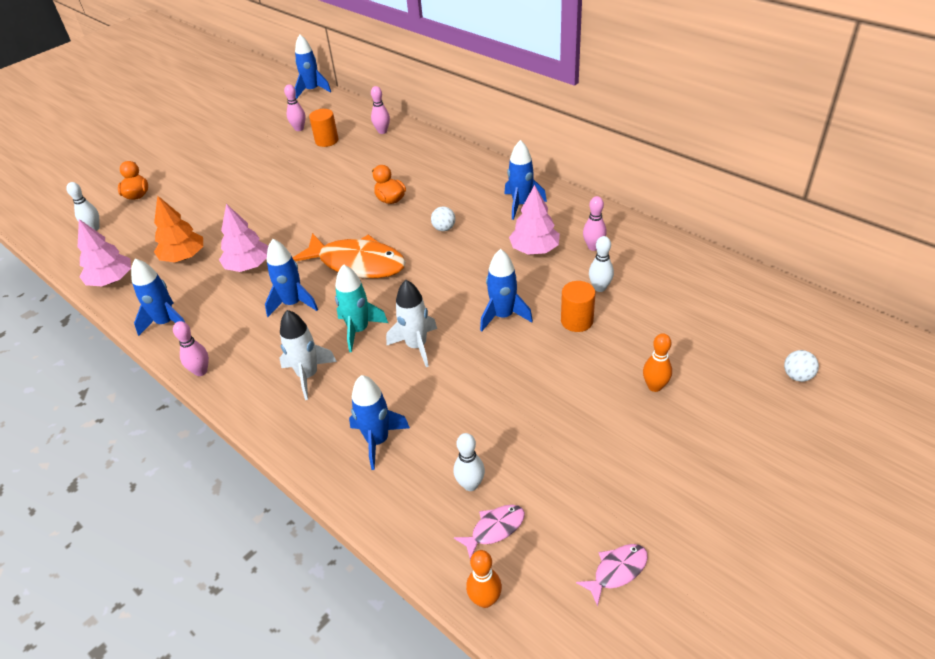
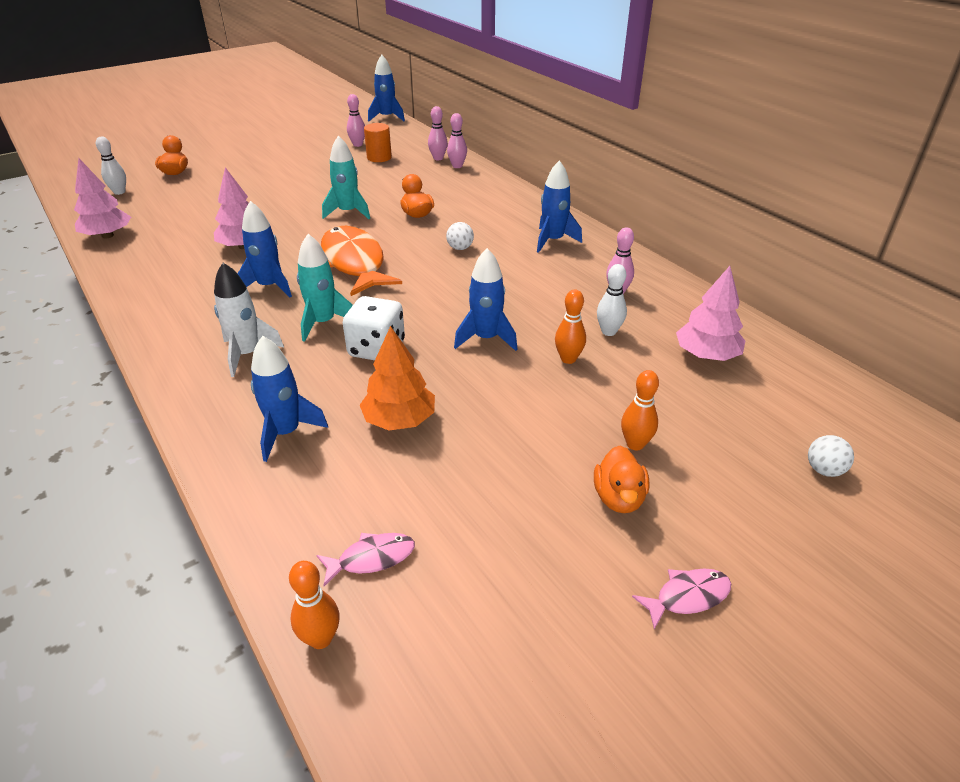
camera: 10 degrees right, 5 degrees down
(166, 322) = (136, 280): blue rocket -> none
(184, 257) = (187, 228): orange tree -> orange tree (399, 420)
(201, 371) = (142, 329): pink bowling pin -> pink bowling pin (457, 166)
(326, 209) = (348, 212): none -> turquoise rocket
(357, 263) = (354, 263): orange fish -> orange fish turned 150 degrees counterclockwise
(416, 346) = (377, 349): white rocket -> white dice
(470, 484) = (367, 502): white bowling pin -> none
(534, 249) = (549, 283): pink tree -> pink tree (706, 355)
(577, 321) = (568, 359): orange cylinder -> orange bowling pin
(617, 571) = (502, 647): pink fish -> pink fish (687, 597)
(658, 435) = (619, 498): none -> orange duck

